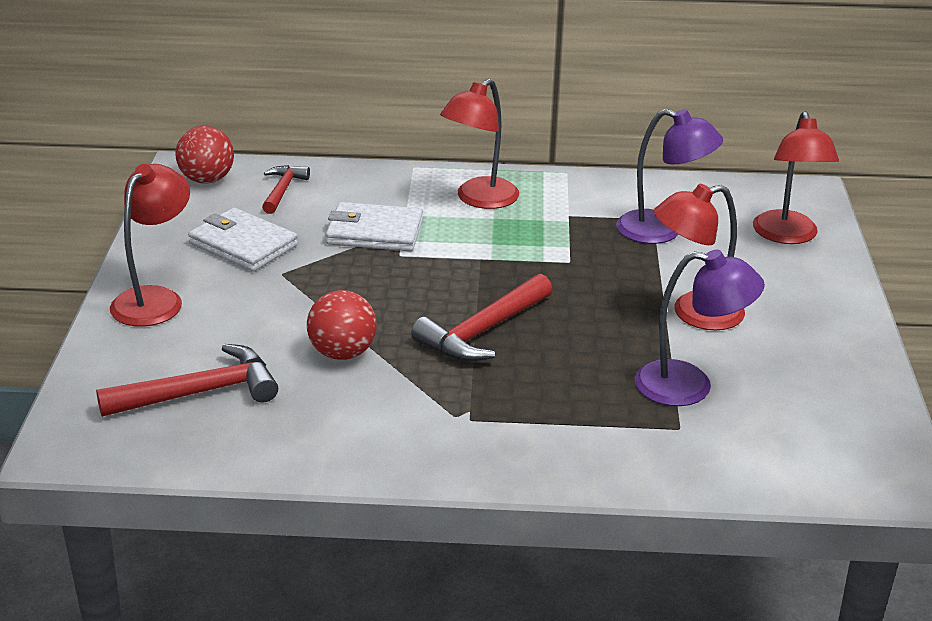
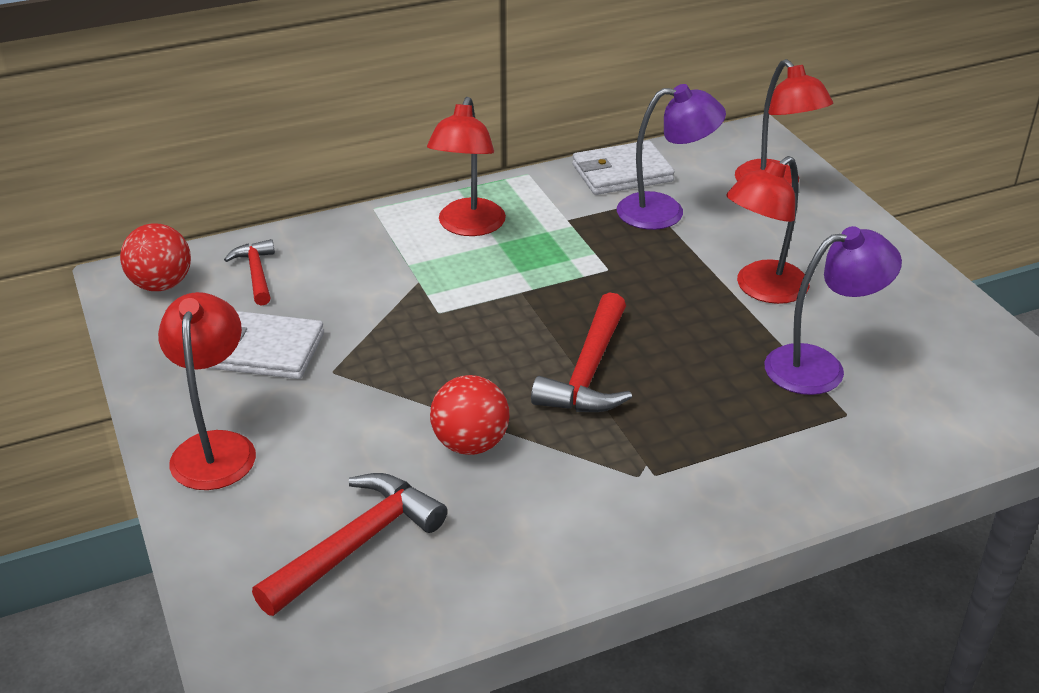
camera: 25 degrees left, 5 degrees up
(374, 232) = (392, 294): white wallet -> white wallet (622, 173)

